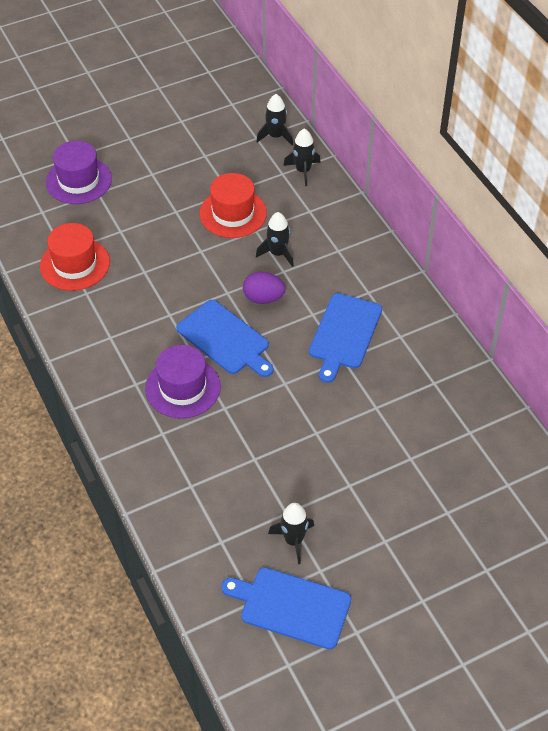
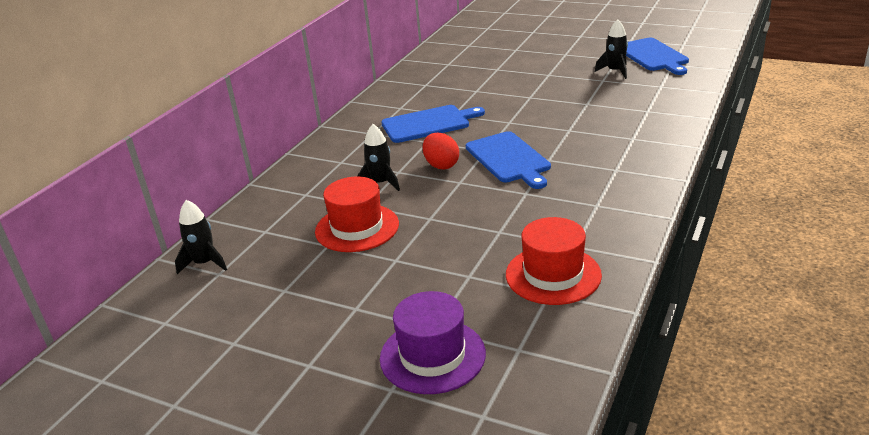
camera: 125 degrees left, 20 degrees down
(183, 387) = (582, 151): purple hat -> none
(225, 339) = (509, 159): blue cutting board -> blue cutting board turned 150 degrees clockwise
(263, 298) = (441, 165): purple egg -> red egg
(303, 171) = (249, 223): black rocket -> none

